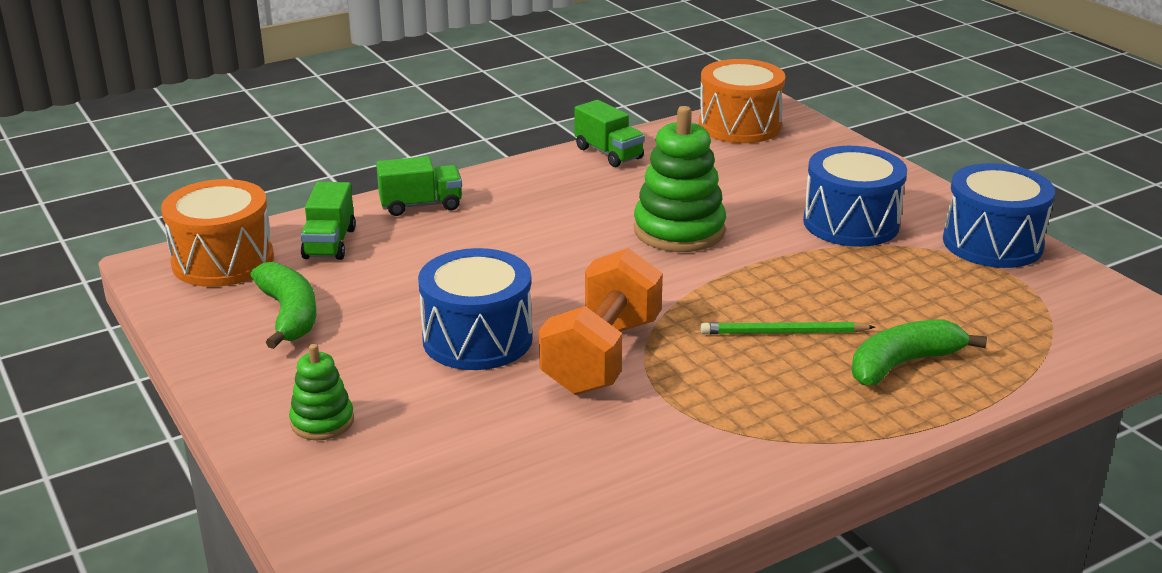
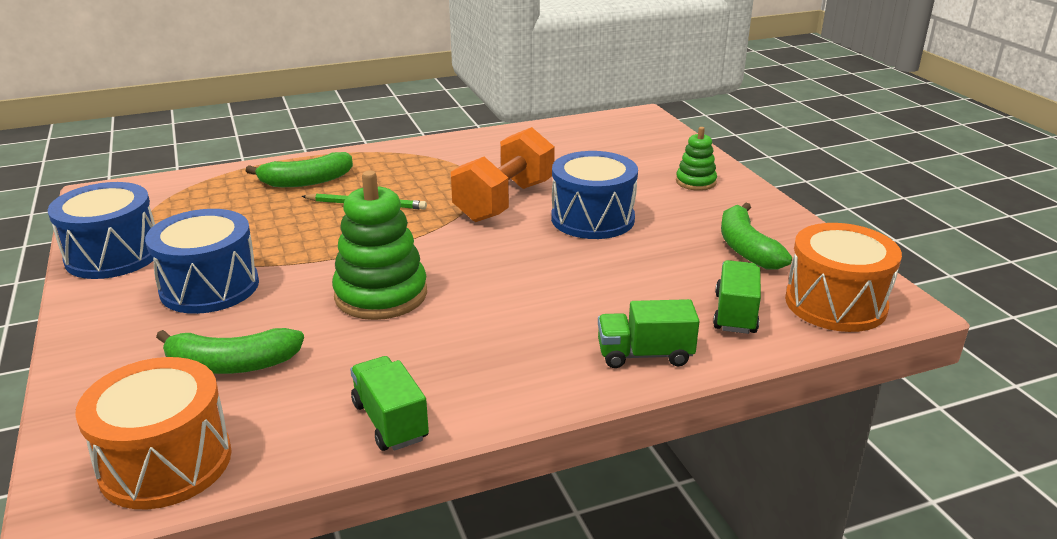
camera: 170 degrees left, 0 degrees up
(757, 172) = (231, 364): none -> green banana

